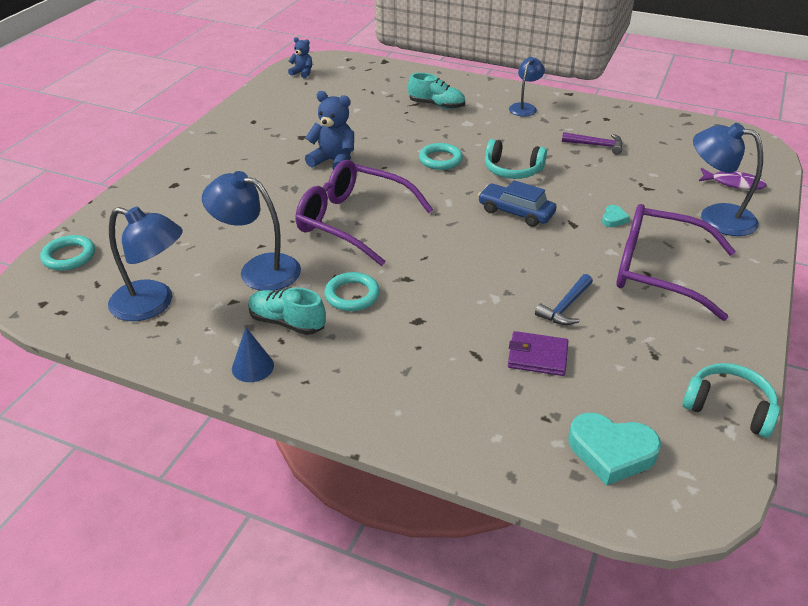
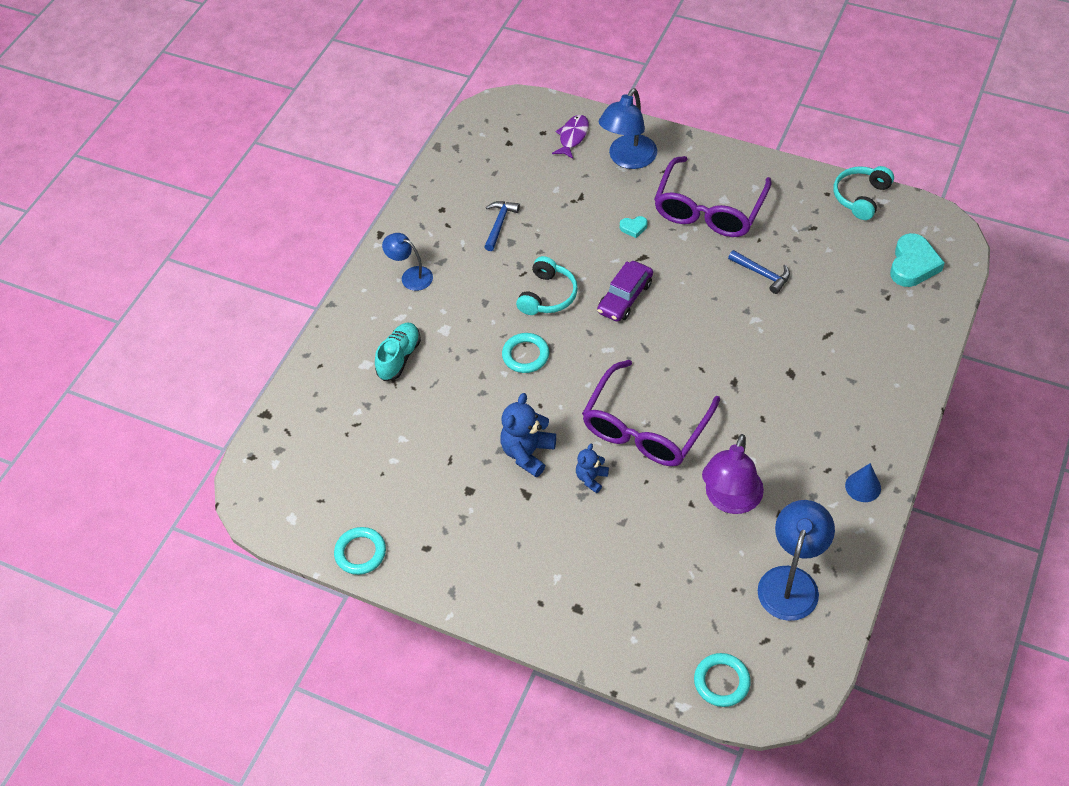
camera: 85 degrees left, 15 degrees up
(258, 269) = (730, 500): blue lamp -> purple lamp
(287, 322) = (804, 468): turquoise shoe -> none
(302, 73) = (291, 507): blue teddy bear -> blue teddy bear (591, 478)
(352, 295) = (761, 422): turquoise ring -> turquoise ring (360, 553)
(516, 212) = (625, 297): blue car -> purple car
(537, 356) = (824, 297): purple wallet -> none
(596, 145) = (499, 224): purple hammer -> blue hammer
(613, 219) = (633, 228): turquoise heart -> turquoise heart turned 150 degrees clockwise

